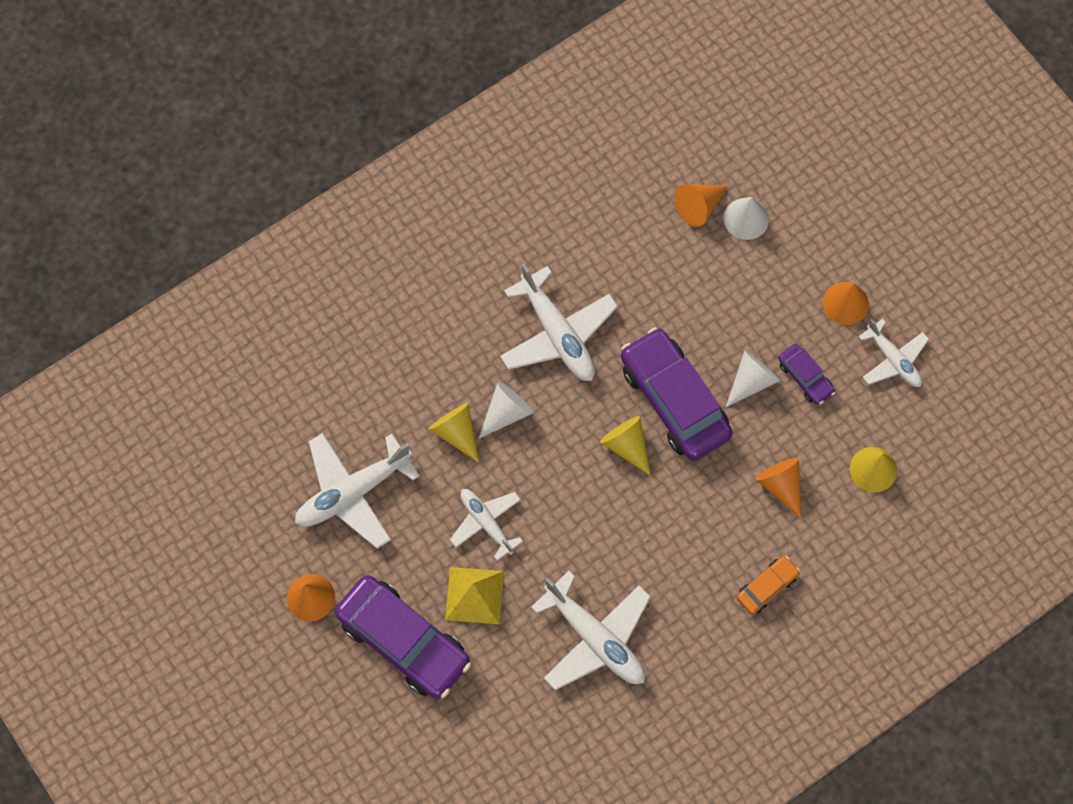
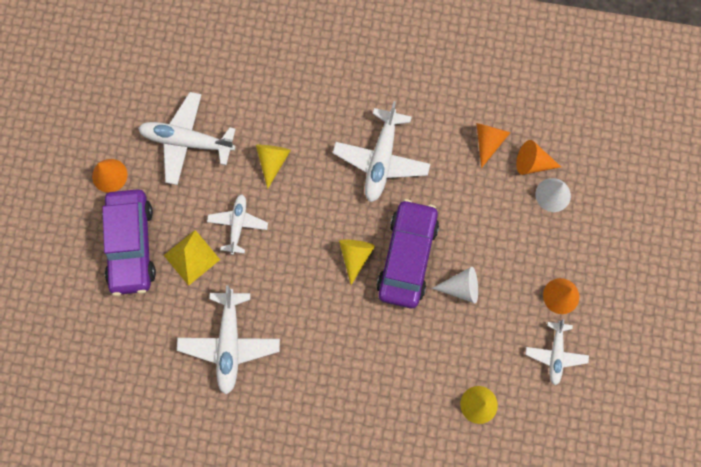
camera: 45 degrees right, 5 degrees up
(506, 412) = (309, 176): white cone -> none
(767, 587) = (350, 410): orange car -> none
(781, 486) = (417, 362): orange cone -> orange cone (488, 141)
(805, 377) = (494, 315): purple car -> none

